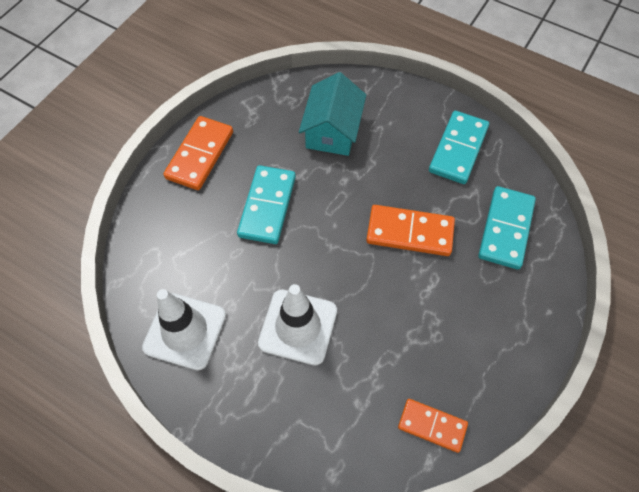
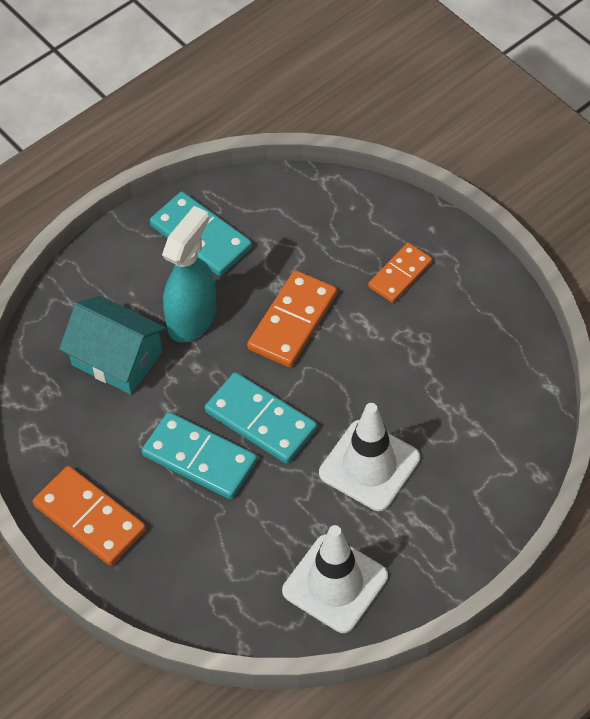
camera: 70 degrees left, 5 degrees down
(384, 166) = (192, 318): none -> turquoise spray bottle
(432, 425) = (516, 372): orange domino -> orange domino (400, 274)
(506, 229) = (323, 229): turquoise domino -> turquoise domino (261, 420)

